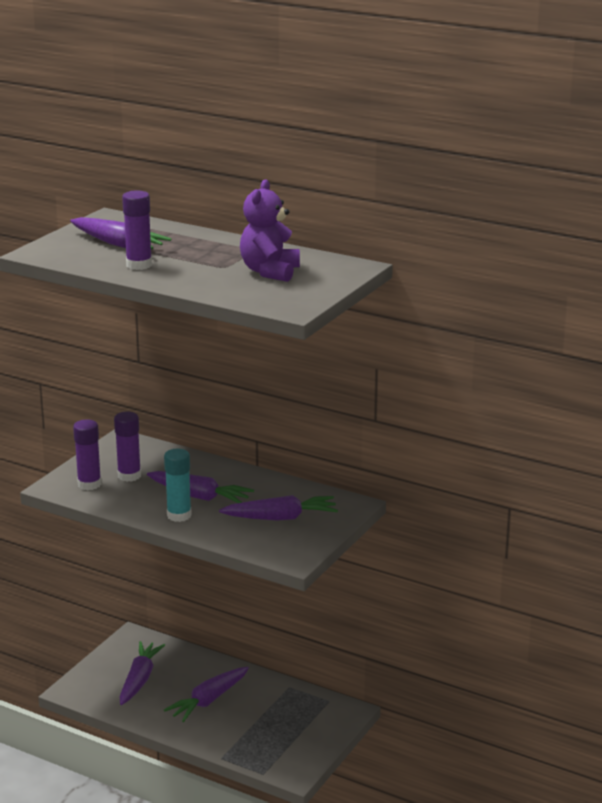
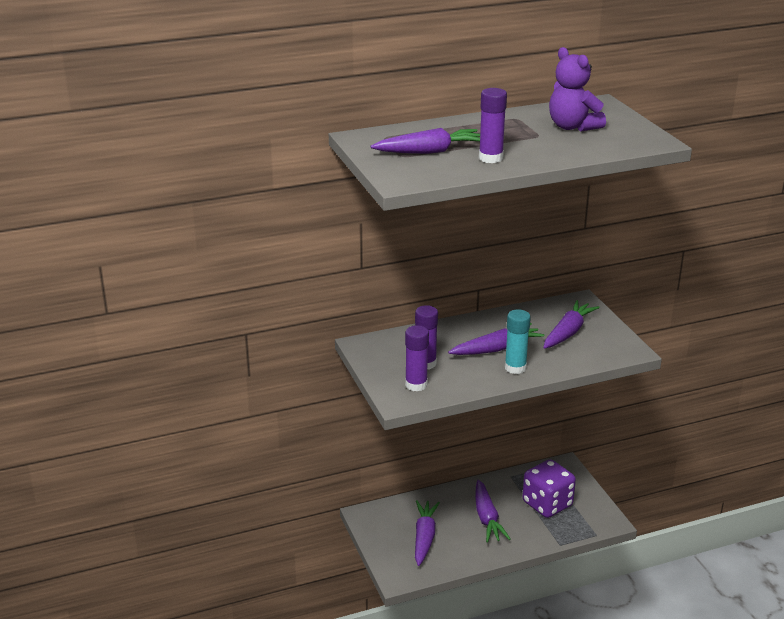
camera: 50 degrees left, 5 degrees up
(139, 680) = (424, 537): purple carrot -> purple carrot turned 45 degrees clockwise
(273, 725) = (547, 504): none -> purple dice

